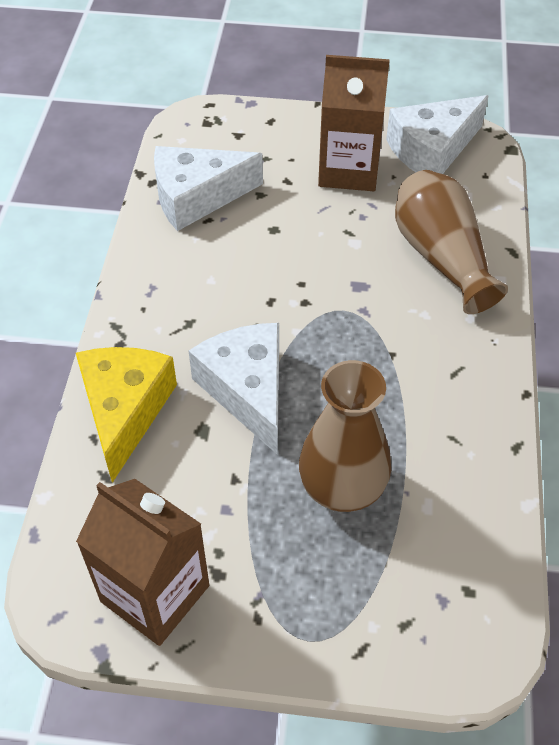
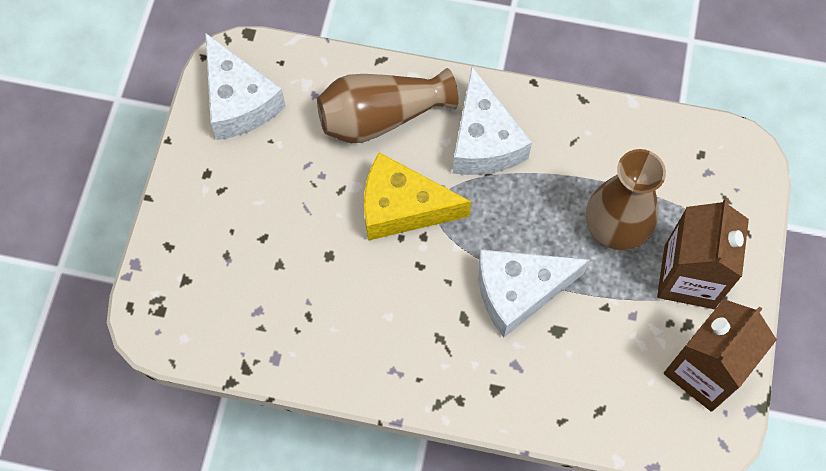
camera: 85 degrees left, 15 degrees up
(125, 411) = (535, 394): yellow cheese -> yellow cheese (402, 207)
(196, 197) = (275, 325): white cheese -> white cheese (484, 141)
(348, 170) = (256, 179): brown carton -> brown carton (689, 277)

